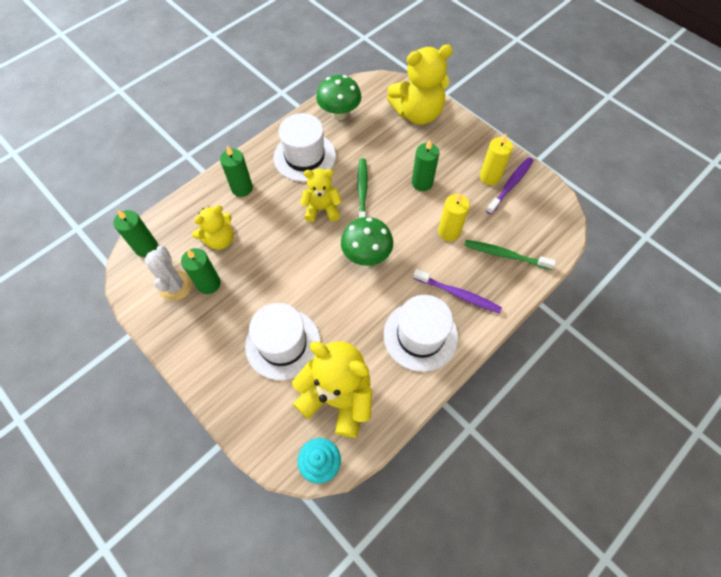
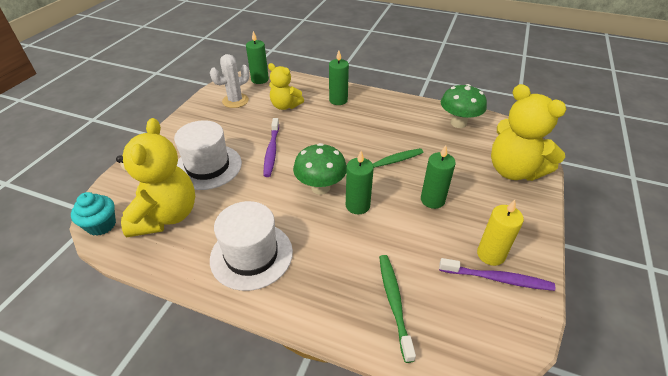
camera: 65 degrees right, 20 degrees down
(209, 283) = (244, 114): green candle -> green candle (357, 205)
(304, 156) = (395, 119): white hat -> none
(322, 209) = (350, 145): yellow teddy bear -> none
(449, 232) = (389, 240): yellow candle -> none
(458, 294) = (316, 272): purple toothbrush -> purple toothbrush (272, 151)

